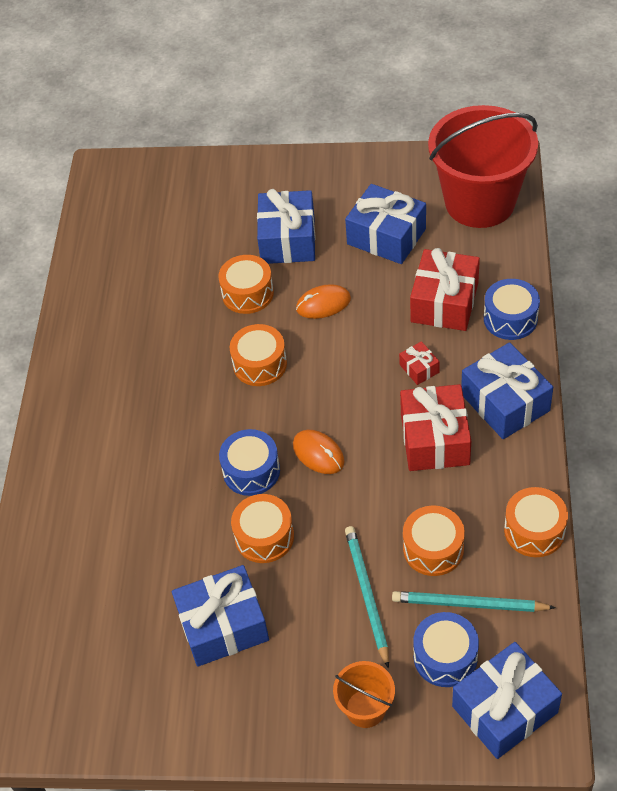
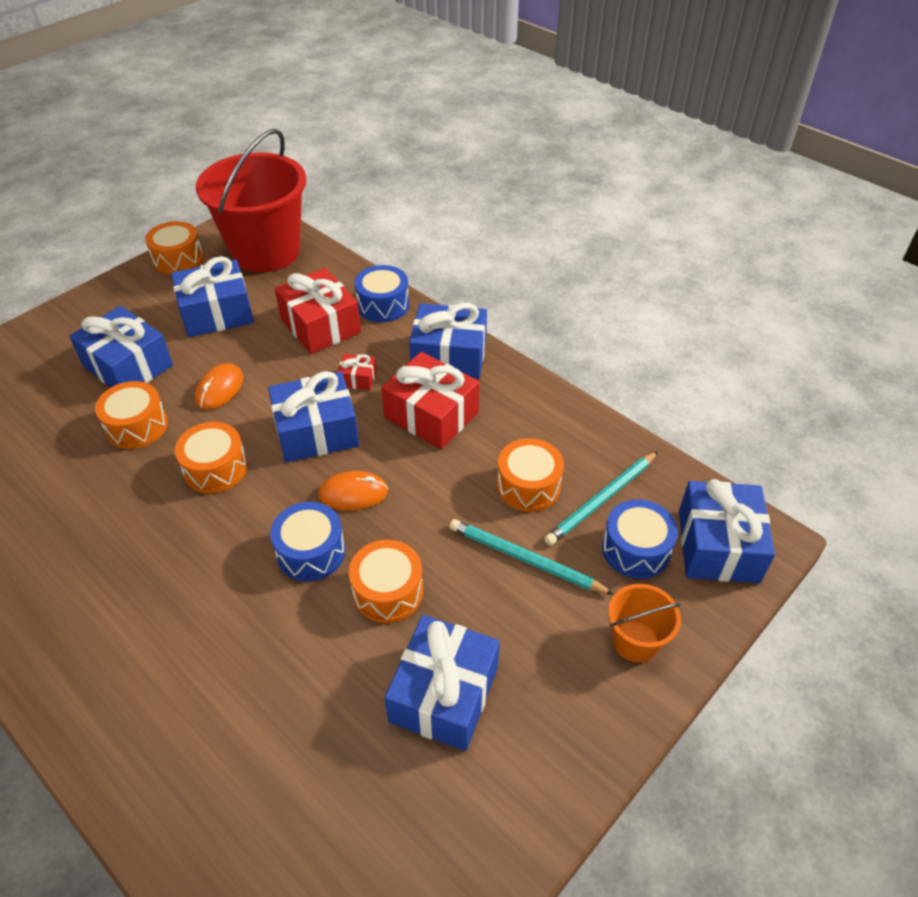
camera: 55 degrees left, 5 degrees down
(346, 388) = (316, 431): none -> blue gift
(534, 530) = (576, 418): orange drum -> orange drum (178, 259)

